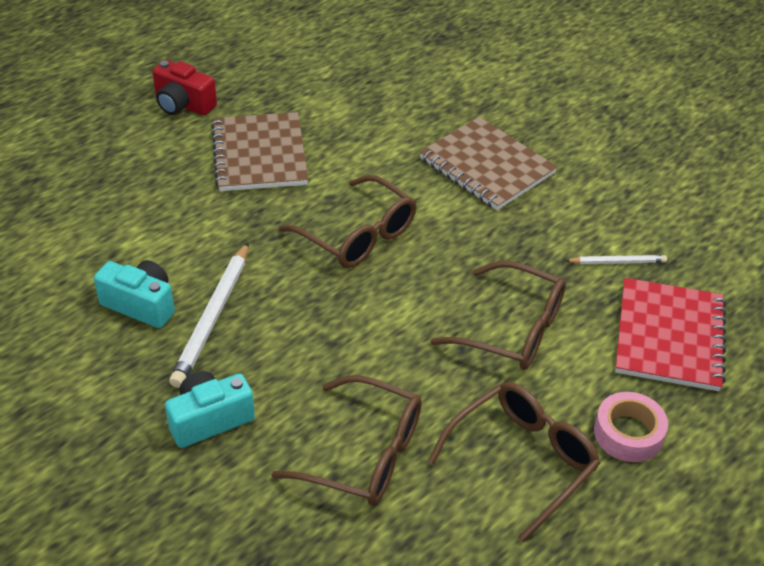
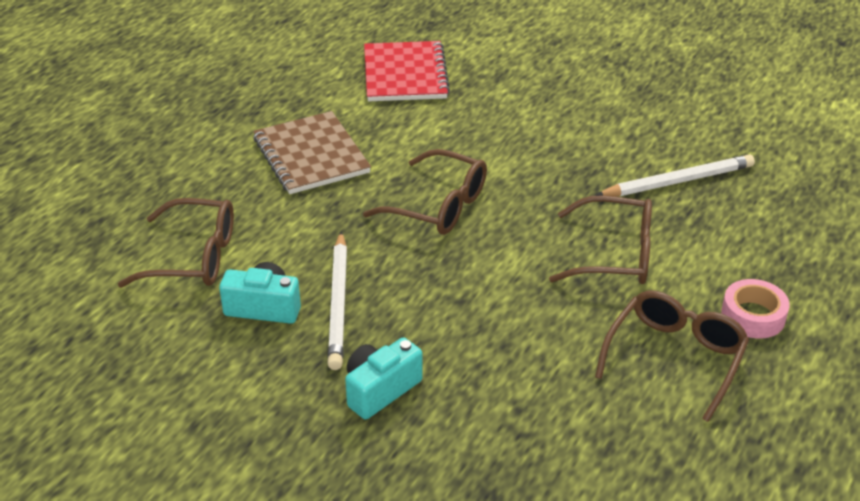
camera: 15 degrees left, 5 degrees down
(183, 104) = (214, 126): red camera -> none
(365, 454) = (536, 385): brown glasses -> brown glasses (194, 257)
(487, 166) = (526, 125): brown notebook -> none
(617, 262) = (678, 181): white pencil -> white pencil, size x1.84
(669, 336) = (750, 232): red notebook -> red notebook (405, 74)

